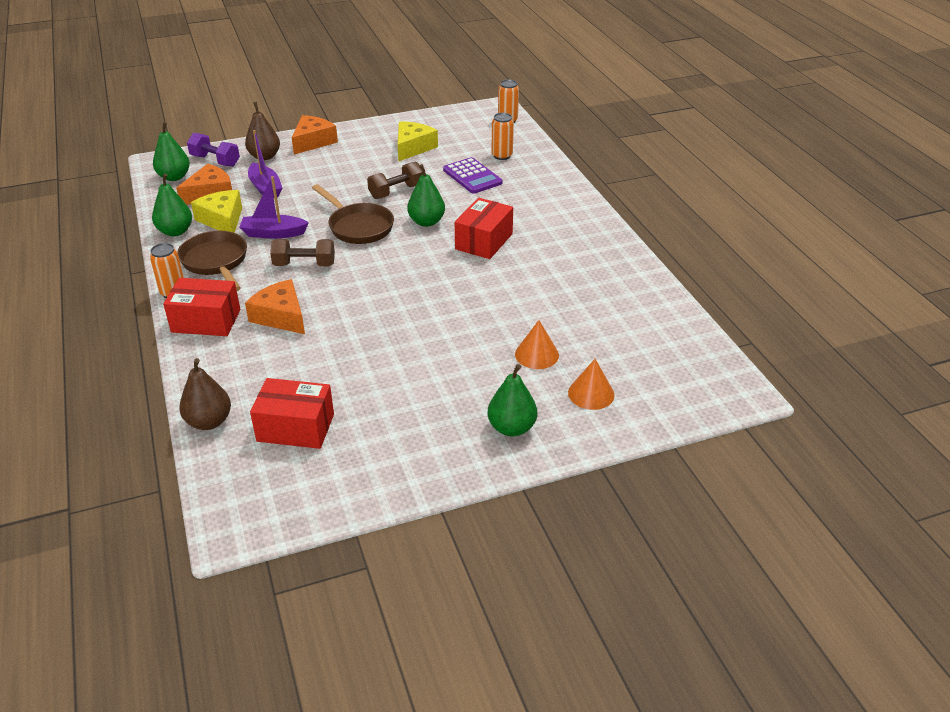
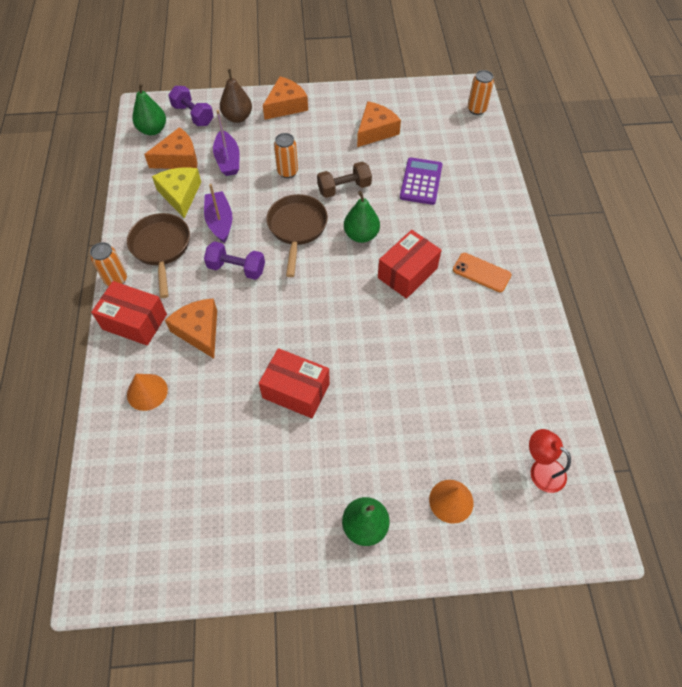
camera: 15 degrees right, 20 degrees up
(175, 231) = (137, 201): green pear -> none
(209, 421) = (106, 448): brown pear -> none
(273, 233) = (220, 222): purple boat -> purple boat turned 60 degrees clockwise
(295, 427) = (176, 475): red box -> red box (296, 390)
(304, 264) = (236, 268): brown dumbbell -> purple dumbbell
(358, 227) = (297, 228): brown pan -> brown pan turned 150 degrees counterclockwise
(413, 148) = (375, 131): yellow cheese -> orange cheese
(472, 176) = (421, 181): purple calculator -> purple calculator turned 150 degrees counterclockwise
(502, 156) = (457, 158): orange can -> orange can (287, 172)
(536, 354) = (415, 436): orange cone -> orange cone (147, 392)
(557, 230) = (481, 272): none -> orange phone
(669, 356) = (541, 470): none -> red lamp

